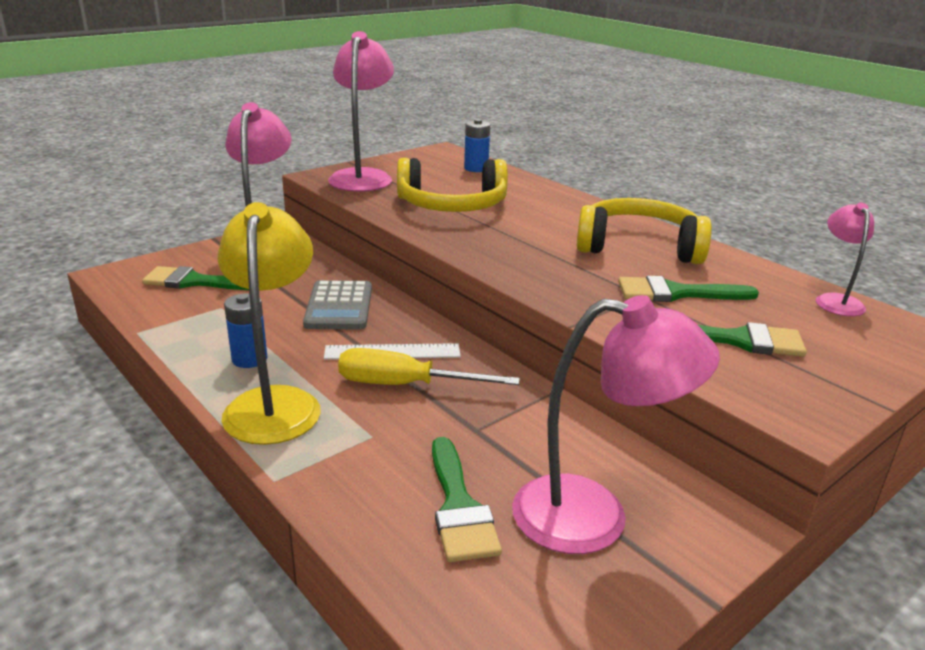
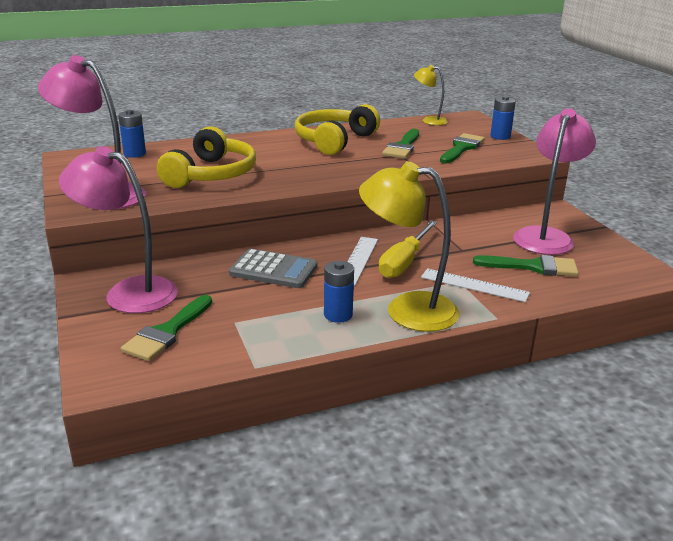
camera: 70 degrees left, 0 degrees up
(365, 450) = (474, 285): none -> white ruler
(836, 300) = (429, 120): pink lamp -> yellow lamp
(854, 373) = (500, 136): none -> blue battery

